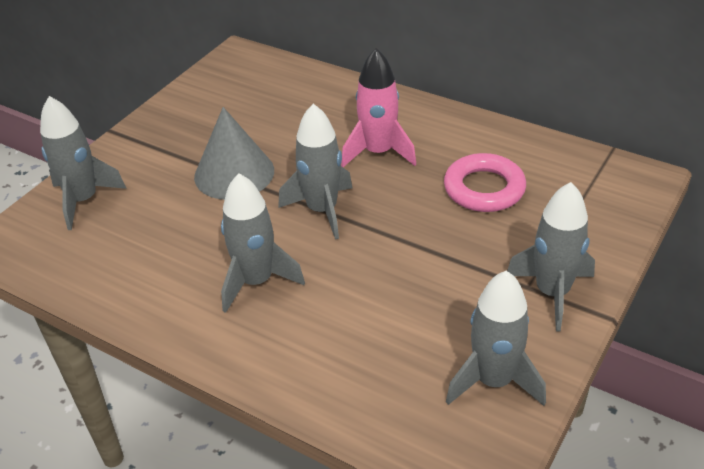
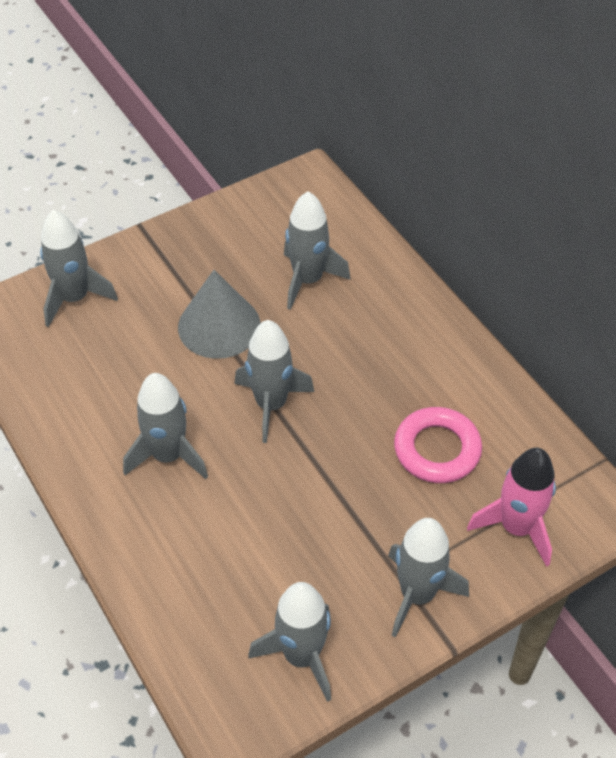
camera: 25 degrees right, 10 degrees up
(288, 118) = (308, 280): none -> grey rocket
(378, 152) = (365, 360): pink rocket -> pink rocket (516, 527)

